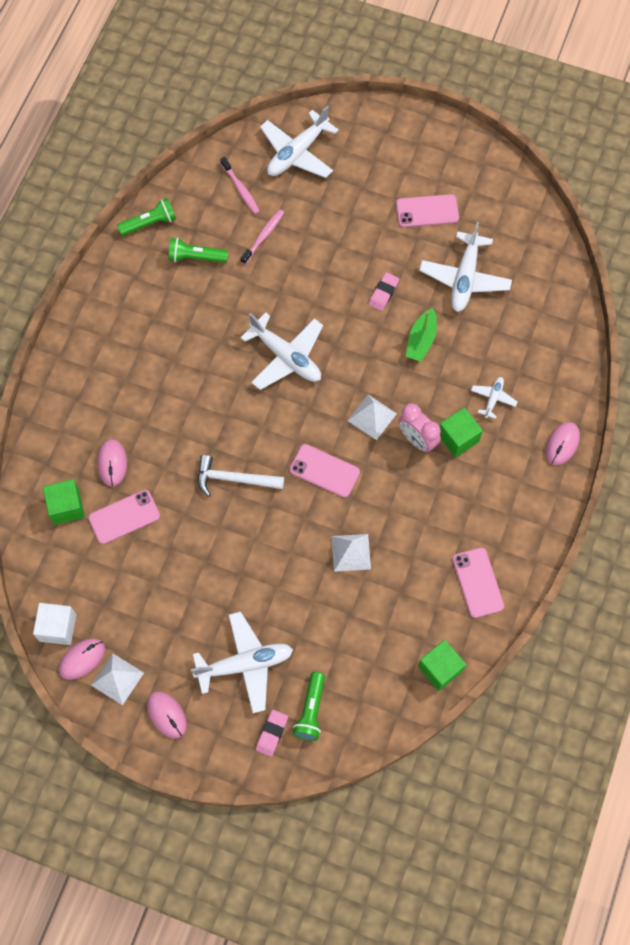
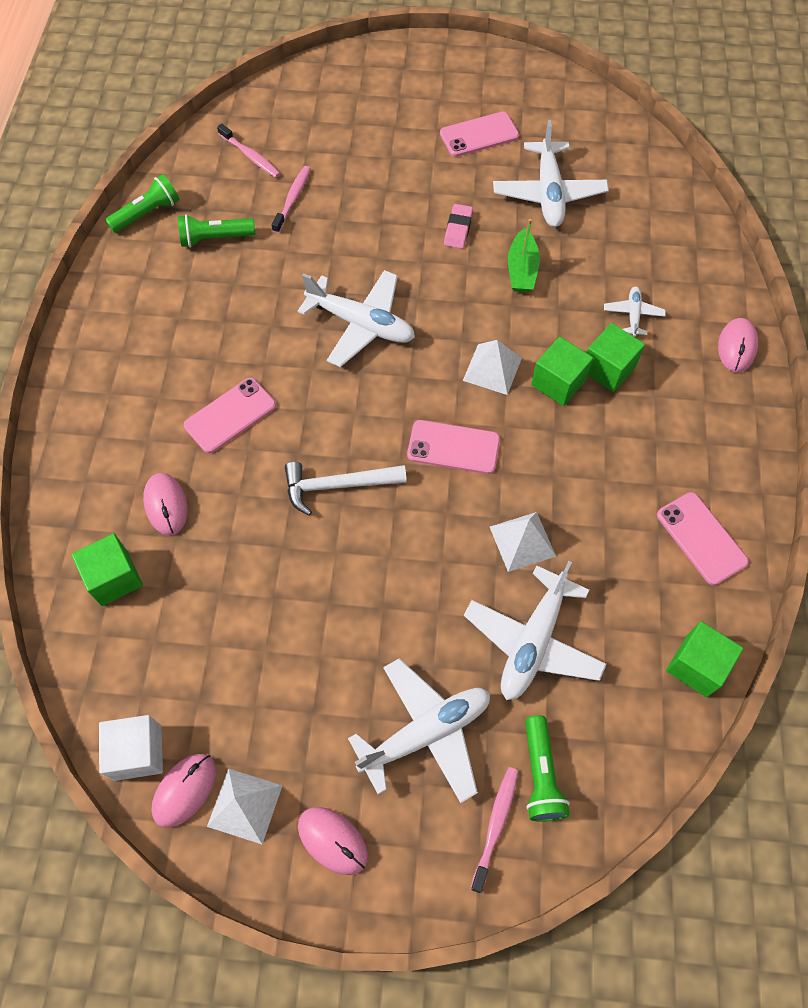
camera: 15 degrees left, 5 degrees down
(124, 517) = (199, 571): pink phone -> pink phone (230, 415)
(272, 733) = (495, 825): pink eraser -> pink toothbrush
(297, 153) = (307, 107): white plane -> white plane (533, 641)
(417, 440) = (558, 382): pink clock -> green cube

